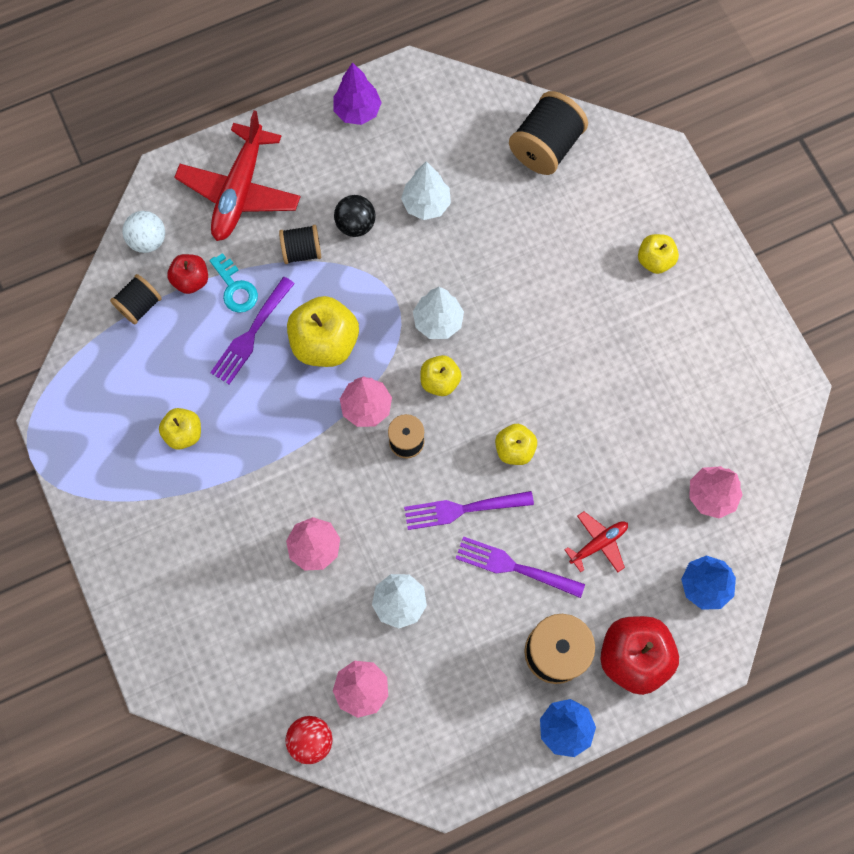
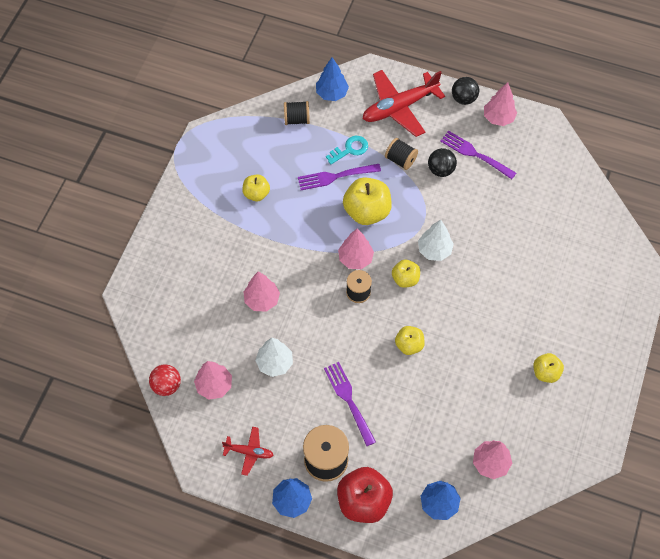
camera: 45 degrees right, 10 degrees down
(148, 240) = (331, 94): white ball -> blue tree
(191, 280) = (333, 128): red apple -> none
(235, 288) = (350, 149): turquoise key -> turquoise key turned 135 degrees counterclockwise
(299, 120) = (463, 98): none -> black ball
(357, 111) = (498, 118): purple tree -> pink tree
(426, 204) = (487, 190): white tree -> none
(462, 509) = (352, 349): purple fork -> purple fork (475, 154)
(545, 147) = (582, 215): black spool -> none
(598, 543) = (404, 430): red plane -> red plane (249, 452)
(654, 260) = (584, 320): yellow apple -> yellow apple (545, 372)

